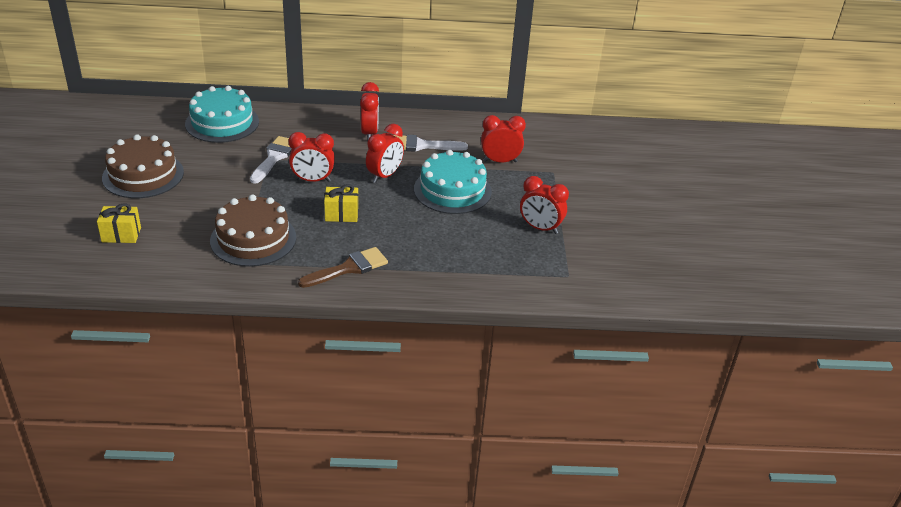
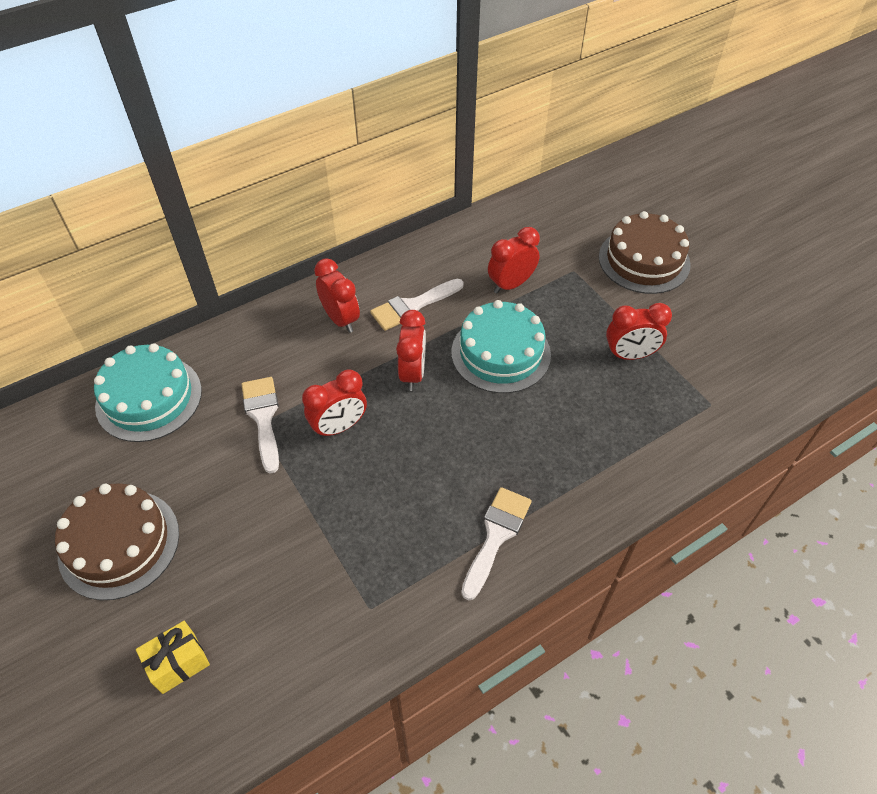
camera: 30 degrees left, 15 degrees up
(253, 239) = (351, 561): brown cake -> brown cake (644, 260)
(341, 214) = (417, 459): yellow gift -> none
(349, 268) = (496, 535): brown brush -> white brush

